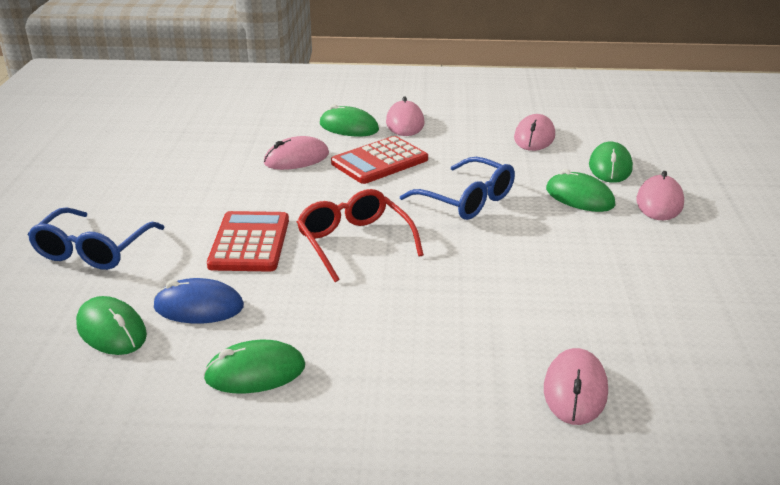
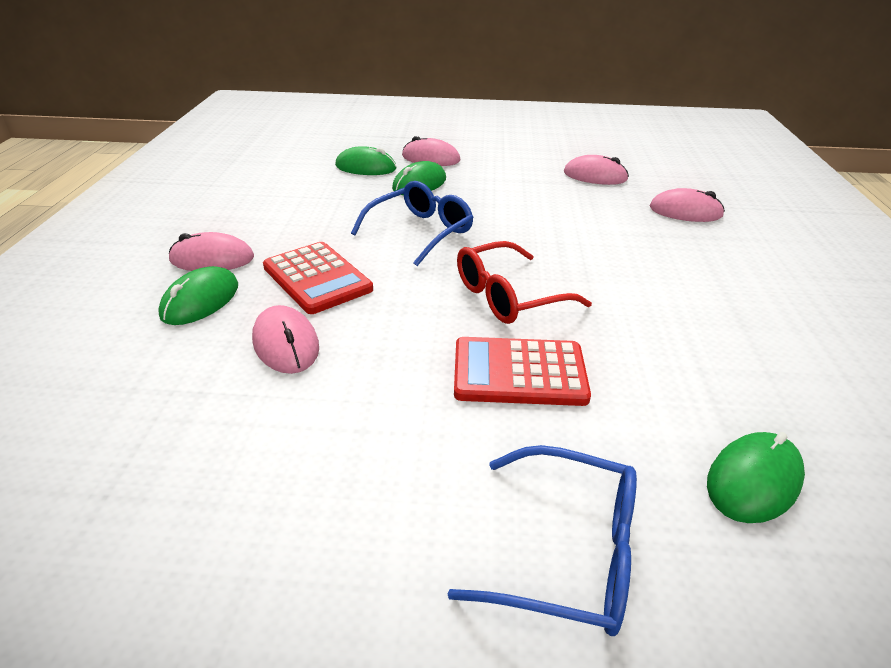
camera: 90 degrees left, 5 degrees up
(199, 307) = (669, 403): blue mouse -> none
(255, 372) = (756, 351): green mouse -> none
(534, 137) = (291, 191): pink mouse -> pink mouse (595, 176)

